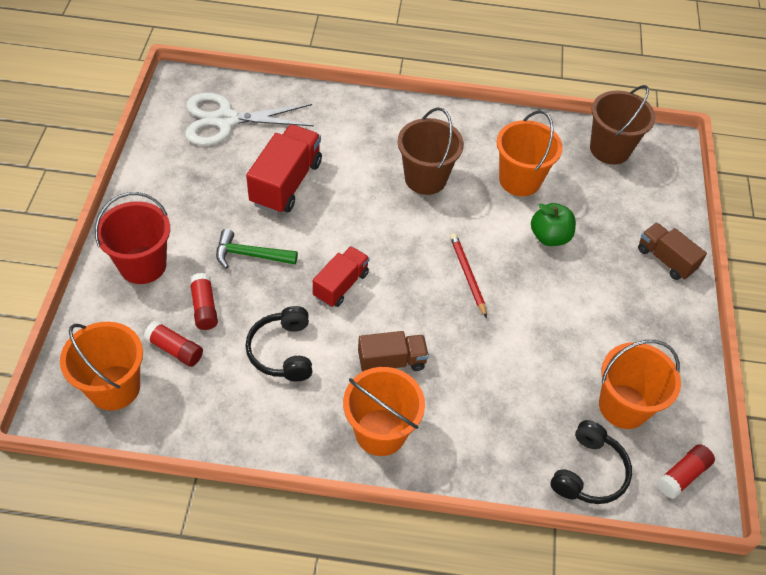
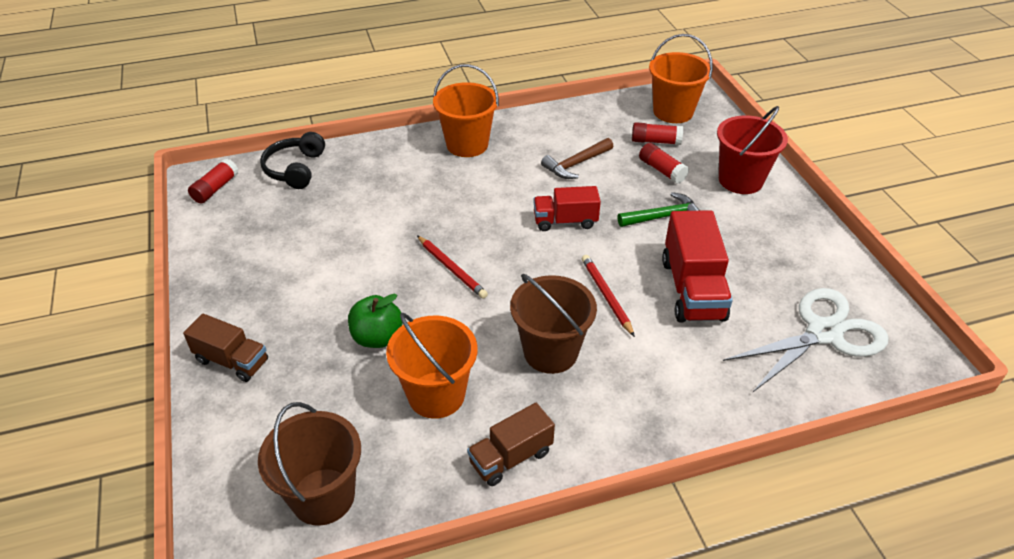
camera: 160 degrees right, 10 degrees down
(282, 351) = (576, 164): black headphones -> brown hammer
(341, 285) = (565, 221): red truck -> red truck turned 75 degrees clockwise
(356, 203) = (606, 296): none -> red pencil
(391, 361) = (484, 185): brown truck -> brown truck (511, 457)
(623, 406) = (271, 216): orange bucket -> none

